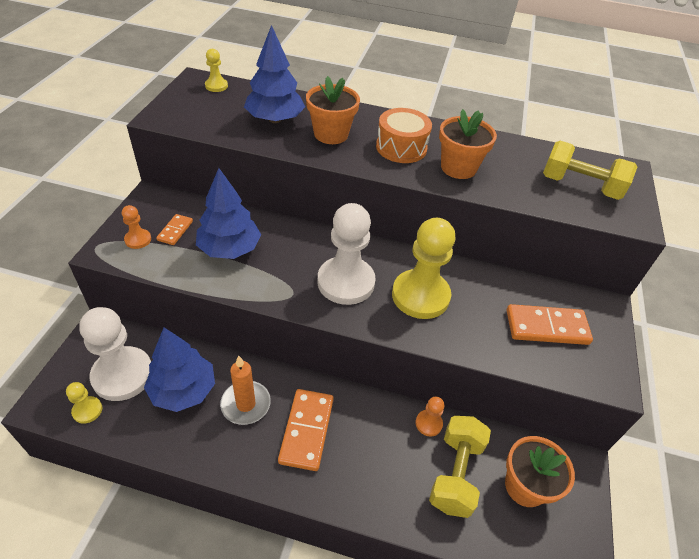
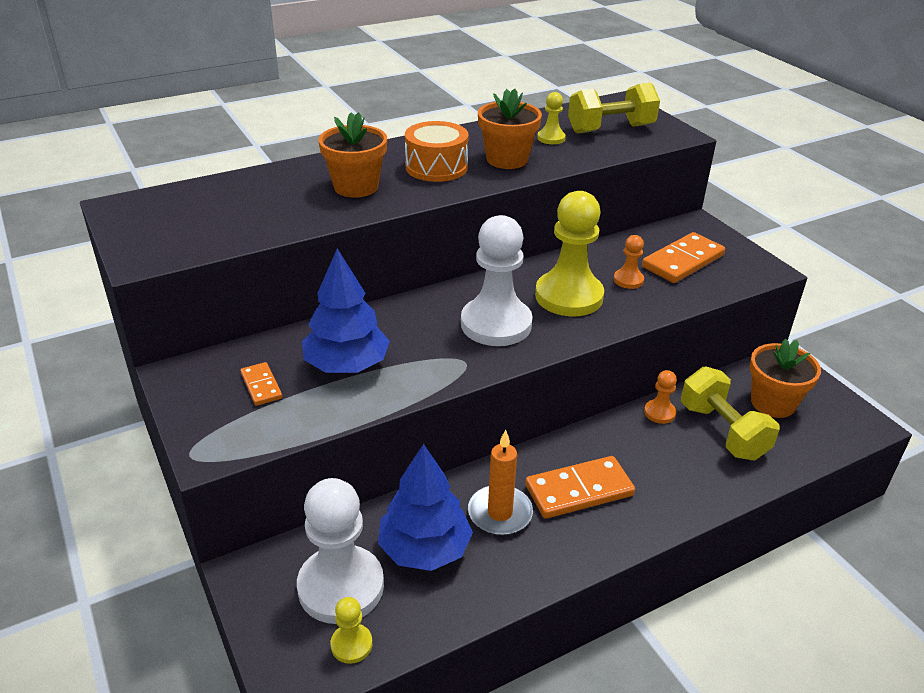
camera: 40 degrees left, 10 degrees down
(138, 240) = (231, 418): orange pawn -> orange pawn (628, 280)
(216, 86) = (155, 202): yellow pawn -> yellow pawn (551, 138)
(275, 119) = (278, 201): blue tree -> none
(306, 430) = (579, 491): orange domino -> orange domino turned 75 degrees counterclockwise

